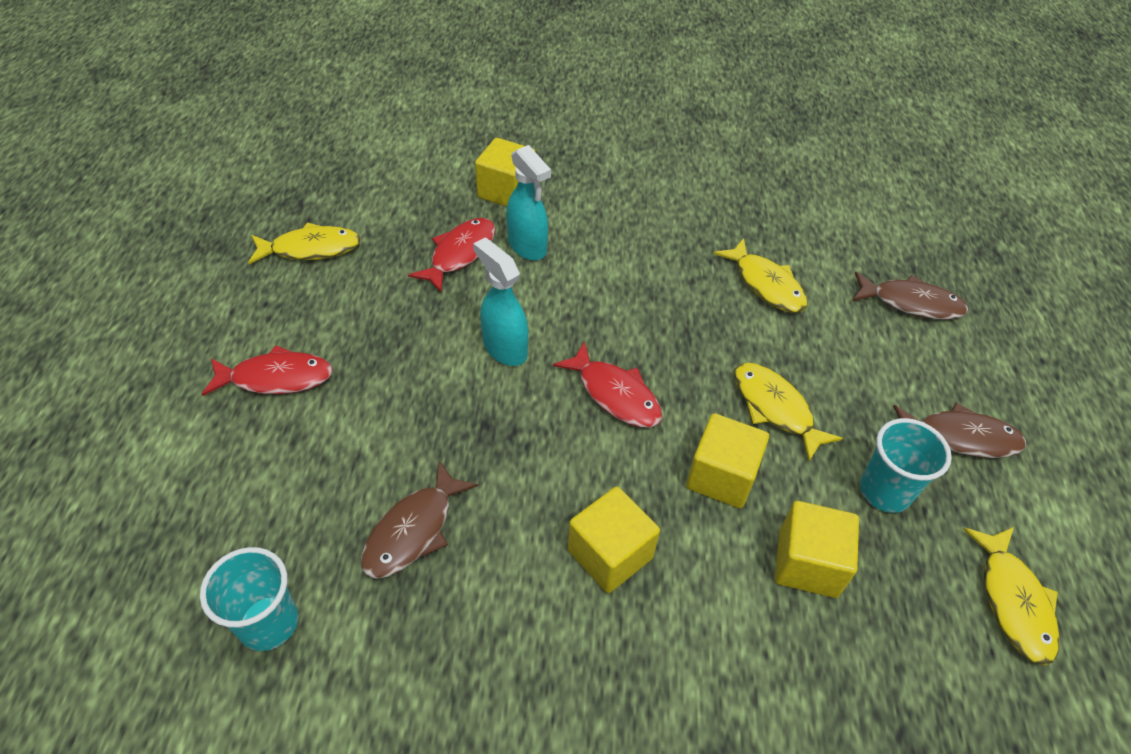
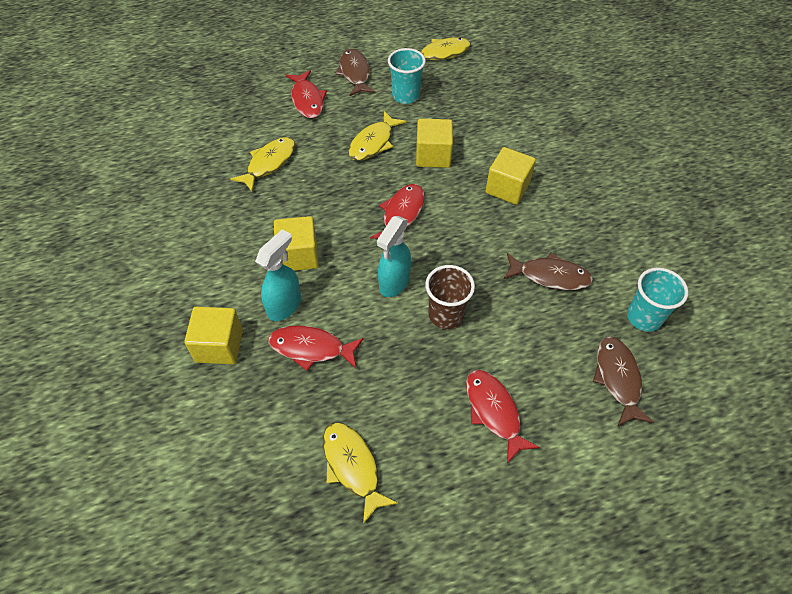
camera: 110 degrees left, 5 degrees up
(427, 382) = (446, 315): none -> brown cup
(807, 563) = (464, 117): yellow cube -> yellow cube (298, 255)
(897, 357) = (307, 100): none -> red fish
(911, 303) = (258, 98): brown fish -> brown fish (617, 378)

